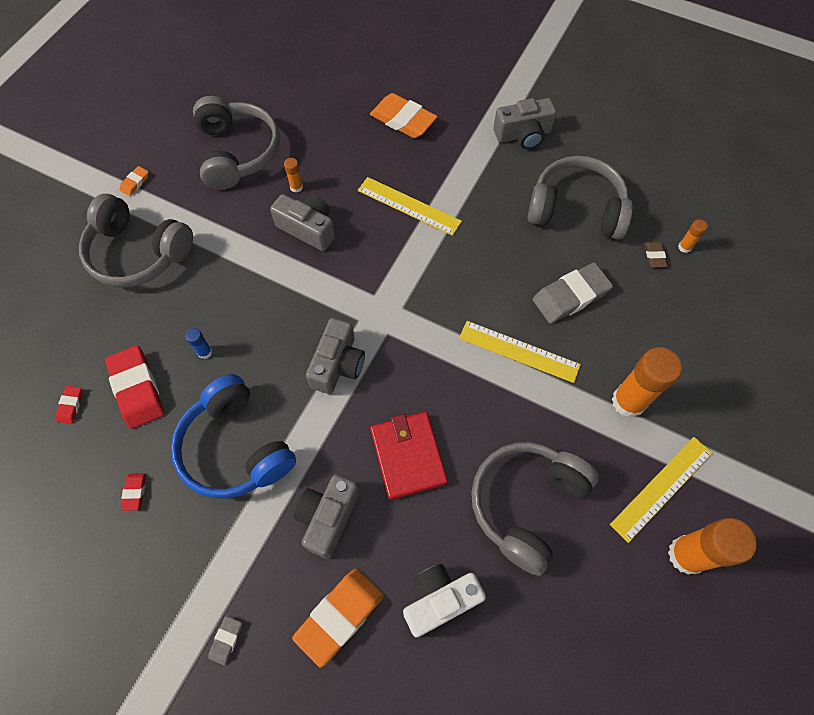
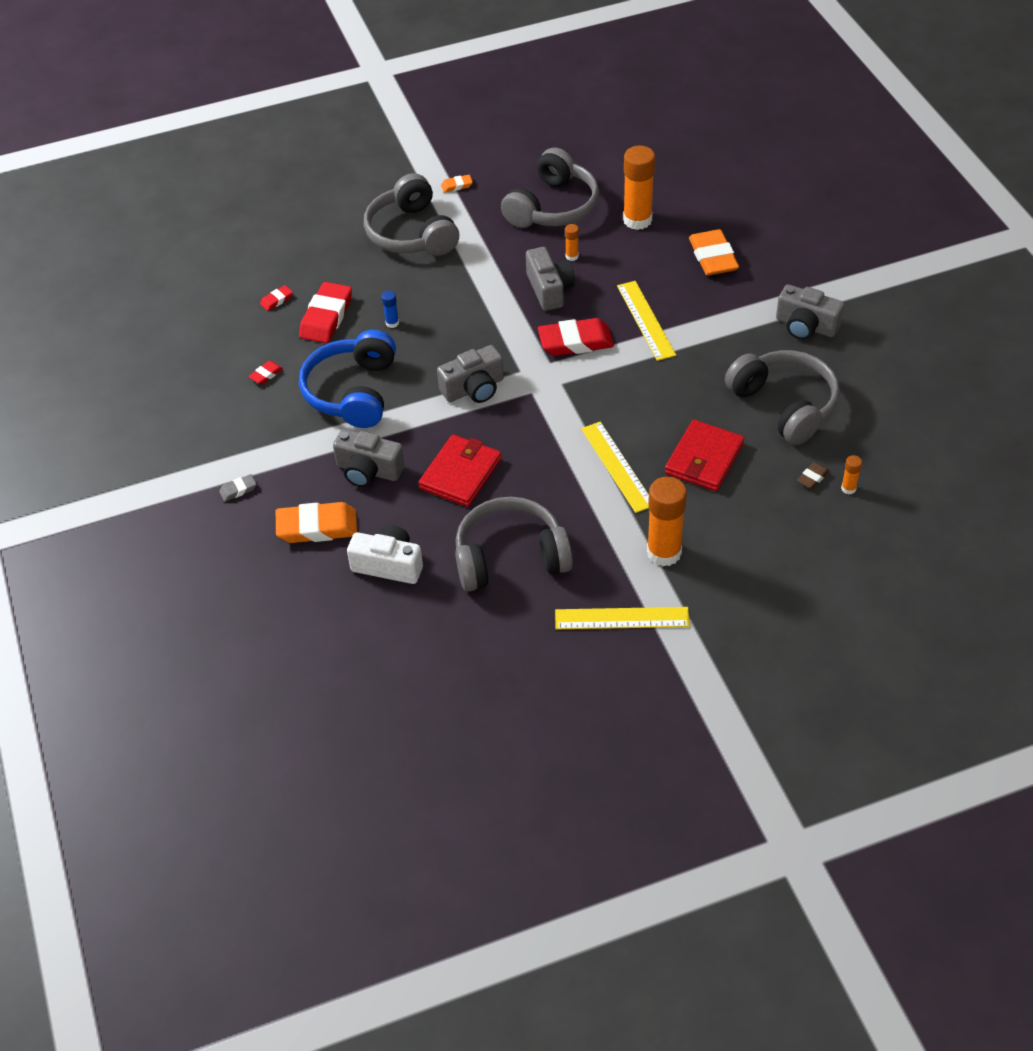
camera: 45 degrees right, 15 degrees down
(328, 517) = (368, 470): grey camera -> grey camera turned 135 degrees counterclockwise
(375, 262) = (575, 341): none -> red eraser
(570, 296) = (704, 459): grey eraser -> red wallet
(686, 555) = (590, 667): orange glue stick -> orange glue stick (637, 220)

